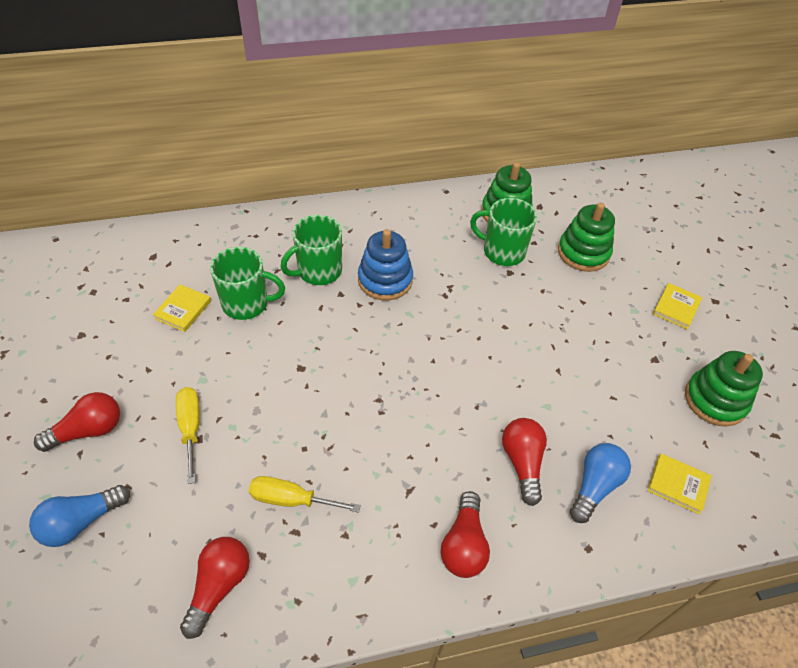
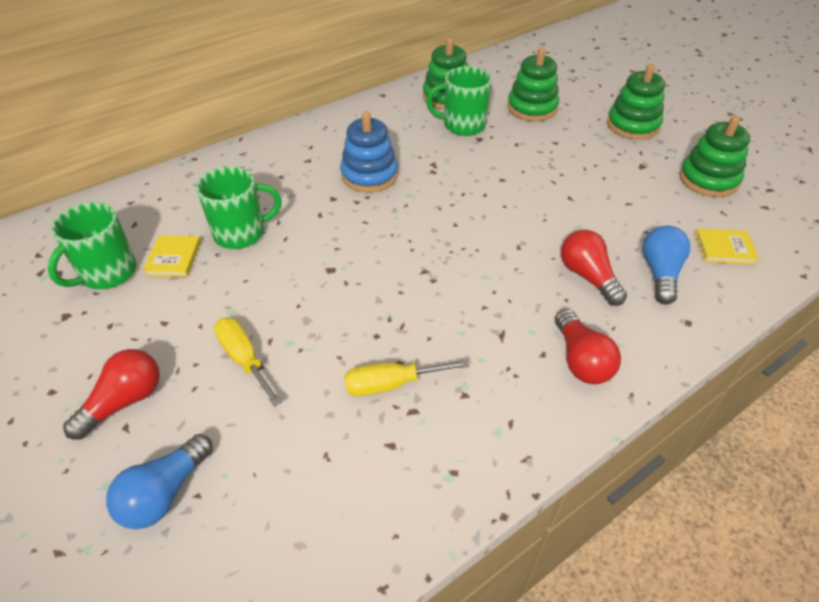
camera: 20 degrees left, 5 degrees down
(219, 586) = (362, 492): red light bulb -> none
(318, 271) = (299, 186): green mug -> green mug (107, 273)
(676, 307) = (632, 125): yellow book -> green stacking toy

